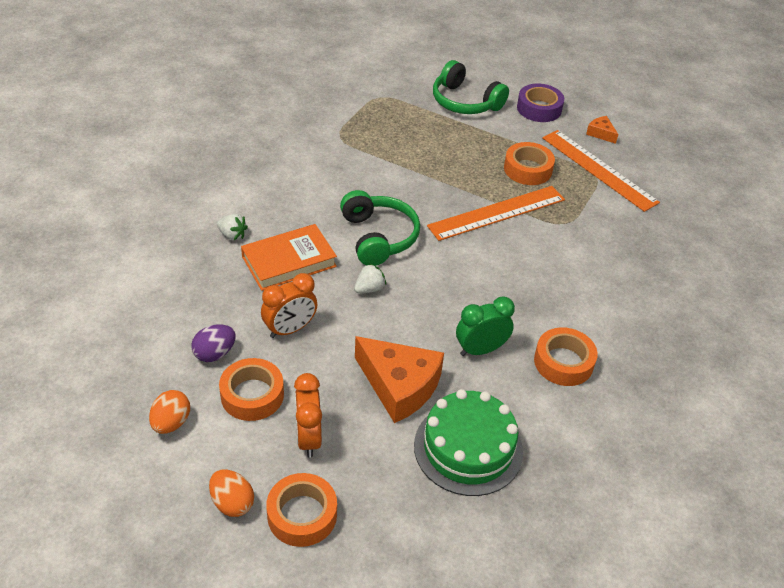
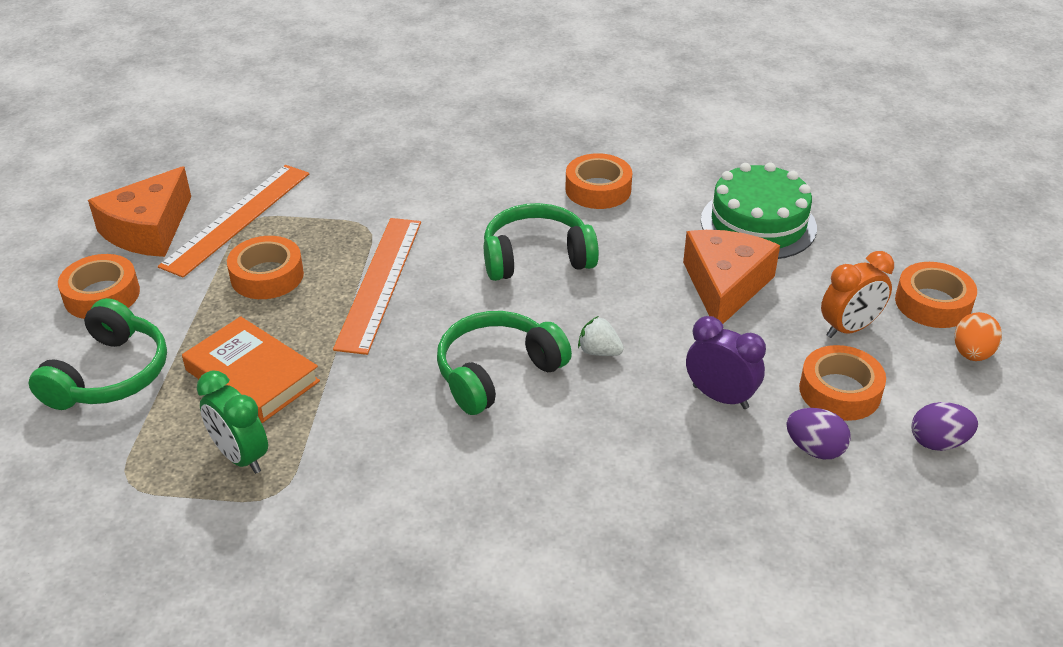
camera: 110 degrees left, 5 degrees down
(171, 423) = (938, 442): orange egg -> purple egg
(232, 235) = (597, 527): white strawberry -> none
(289, 261) = (606, 443): orange book -> orange book (252, 376)
(290, 329) = (720, 397): orange clock -> purple clock
(480, 350) = (626, 244): green clock -> green clock (240, 457)
(488, 294) = (536, 257): none -> green headphones
(497, 213) = (379, 282): orange ruler -> orange ruler turned 60 degrees clockwise
(539, 108) = (102, 295): purple tape -> orange tape
(601, 133) = (148, 229): orange cheese -> orange cheese, size x2.19

